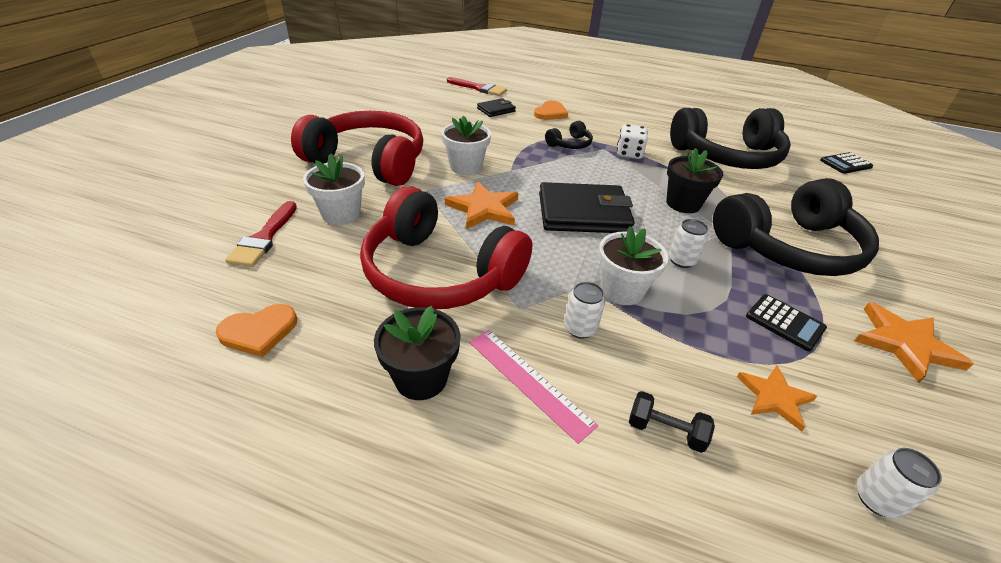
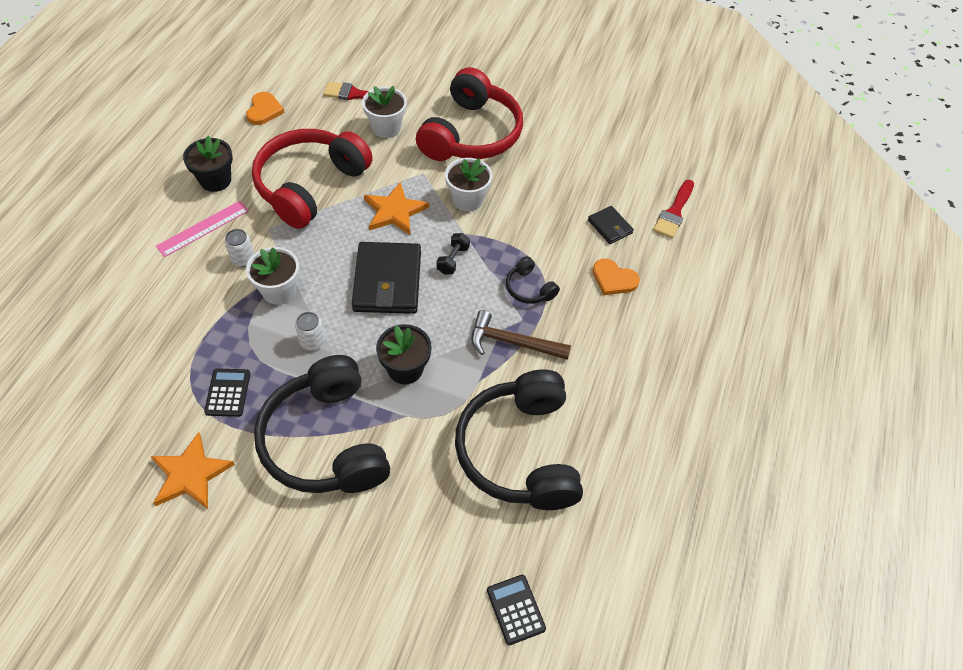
camera: 90 degrees right, 15 degrees up
(259, 331) = (264, 110): orange heart -> orange heart turned 150 degrees counterclockwise
(629, 154) = (512, 342): white dice -> brown hammer
(665, 431) = (153, 289): black dumbbell -> black dumbbell (453, 260)
(774, 397) = (162, 356): orange star -> none
(785, 322) = (228, 393): black calculator -> black calculator turned 135 degrees clockwise
(877, 499) = (84, 381): white can -> none

